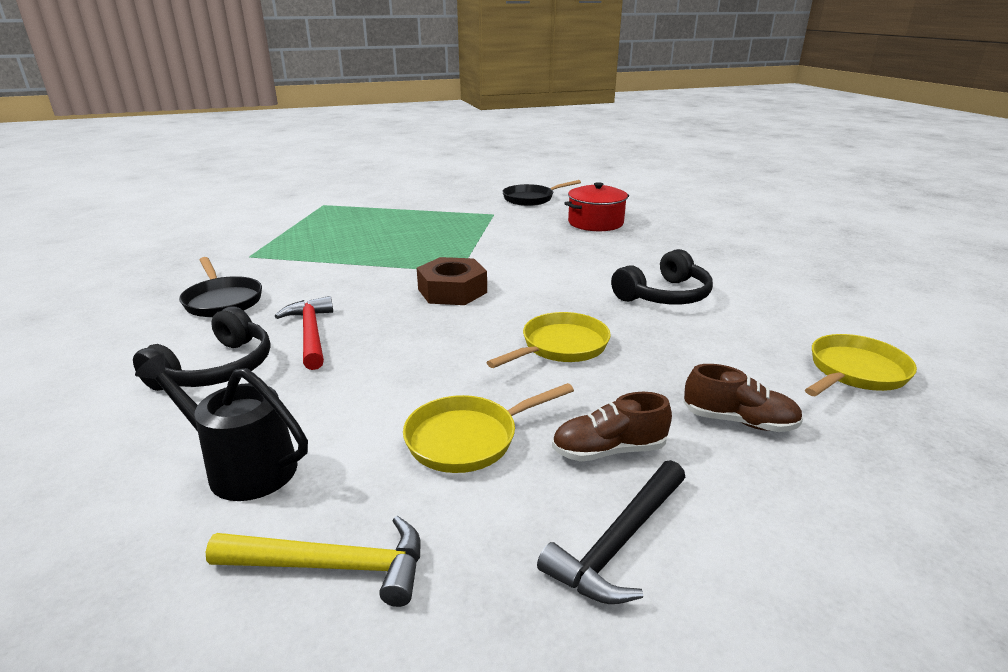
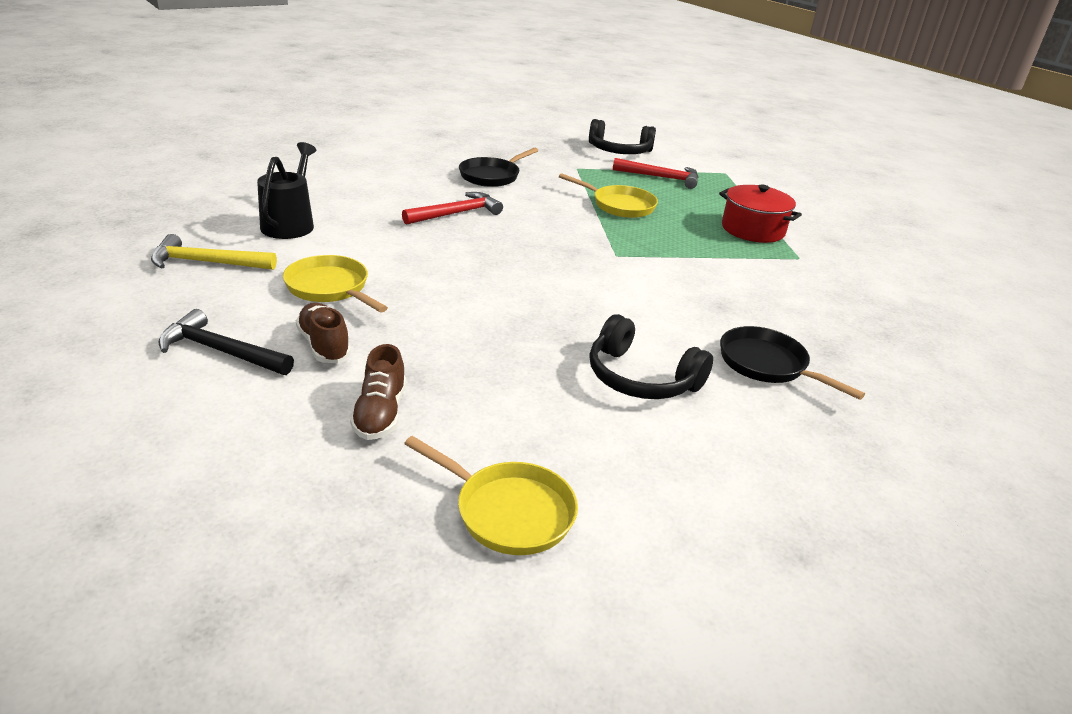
camera: 70 degrees right, 5 degrees up
(217, 369) = (395, 195): black headphones -> black headphones (619, 151)
(310, 227) = (661, 177): none -> red hammer
(333, 566) = (207, 262): yellow hammer -> yellow hammer turned 105 degrees clockwise
(452, 291) = (568, 257): brown nut -> none
(531, 199) = (886, 277): black pan -> black pan (767, 365)
(561, 346) = (484, 317): yellow pan -> yellow pan (619, 205)
(595, 223) = (845, 327): red pot -> red pot (753, 229)

